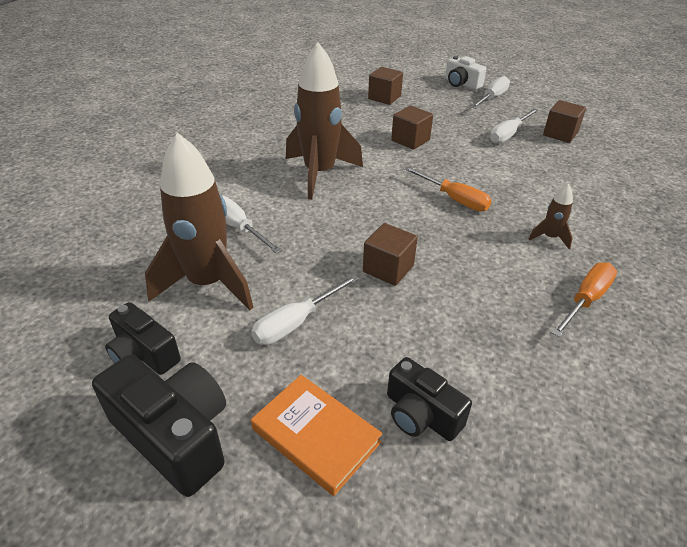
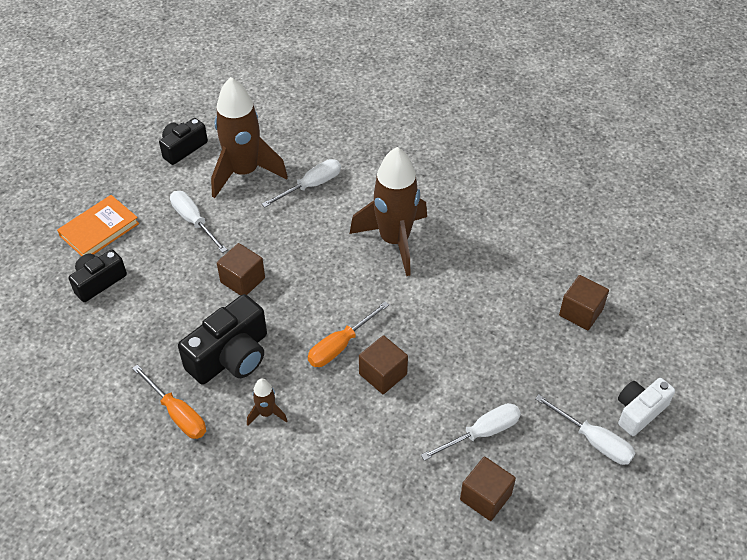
camera: 95 degrees right, 10 degrees up
(174, 435) = (118, 169): black camera -> black camera (231, 356)
(410, 140) = (465, 325): brown cube -> brown cube (383, 374)
(508, 134) = (482, 433): white screwdriver -> white screwdriver turned 105 degrees clockwise

